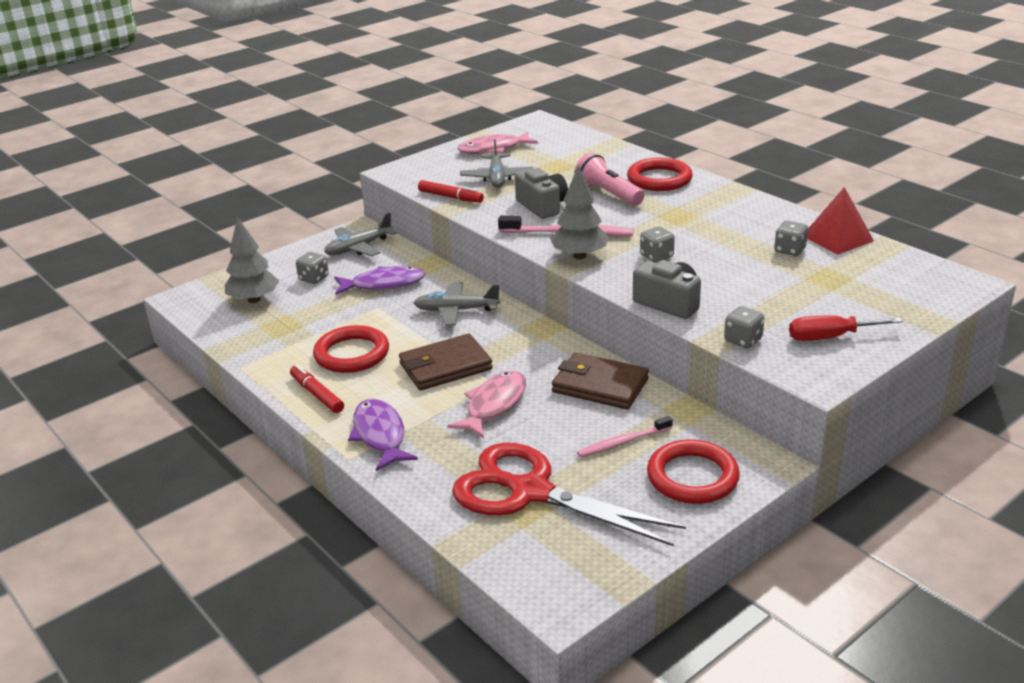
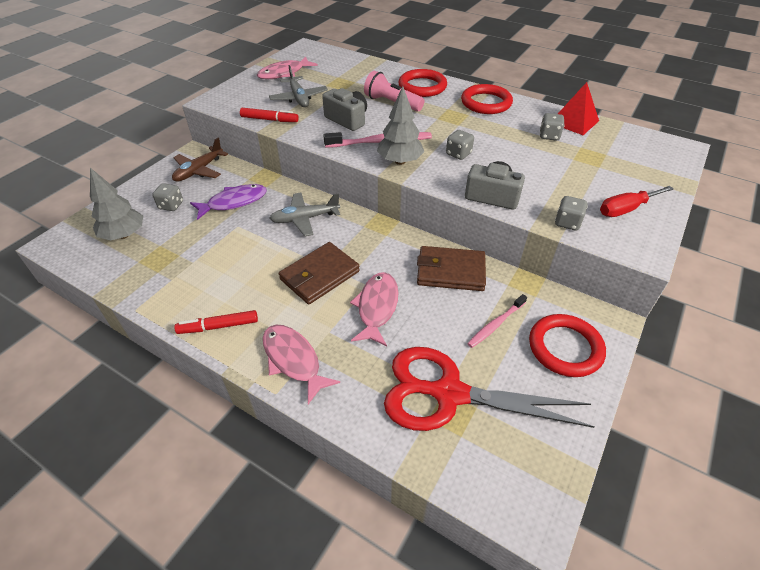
camera: 20 degrees left, 15 degrees up
(317, 394) = (218, 326): red marker -> red marker turned 45 degrees counterclockwise
(352, 354) = (234, 277): red ring -> red ring (486, 103)
(358, 248) = (199, 170): grey plane -> brown plane
(380, 435) = (293, 360): purple fish -> pink fish

